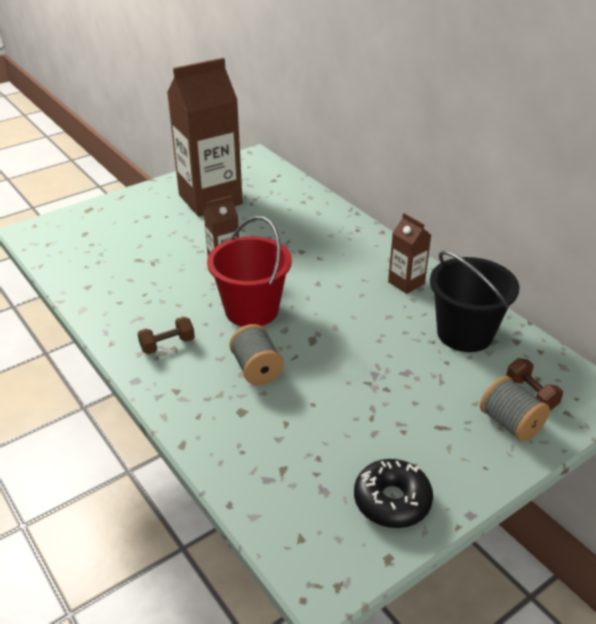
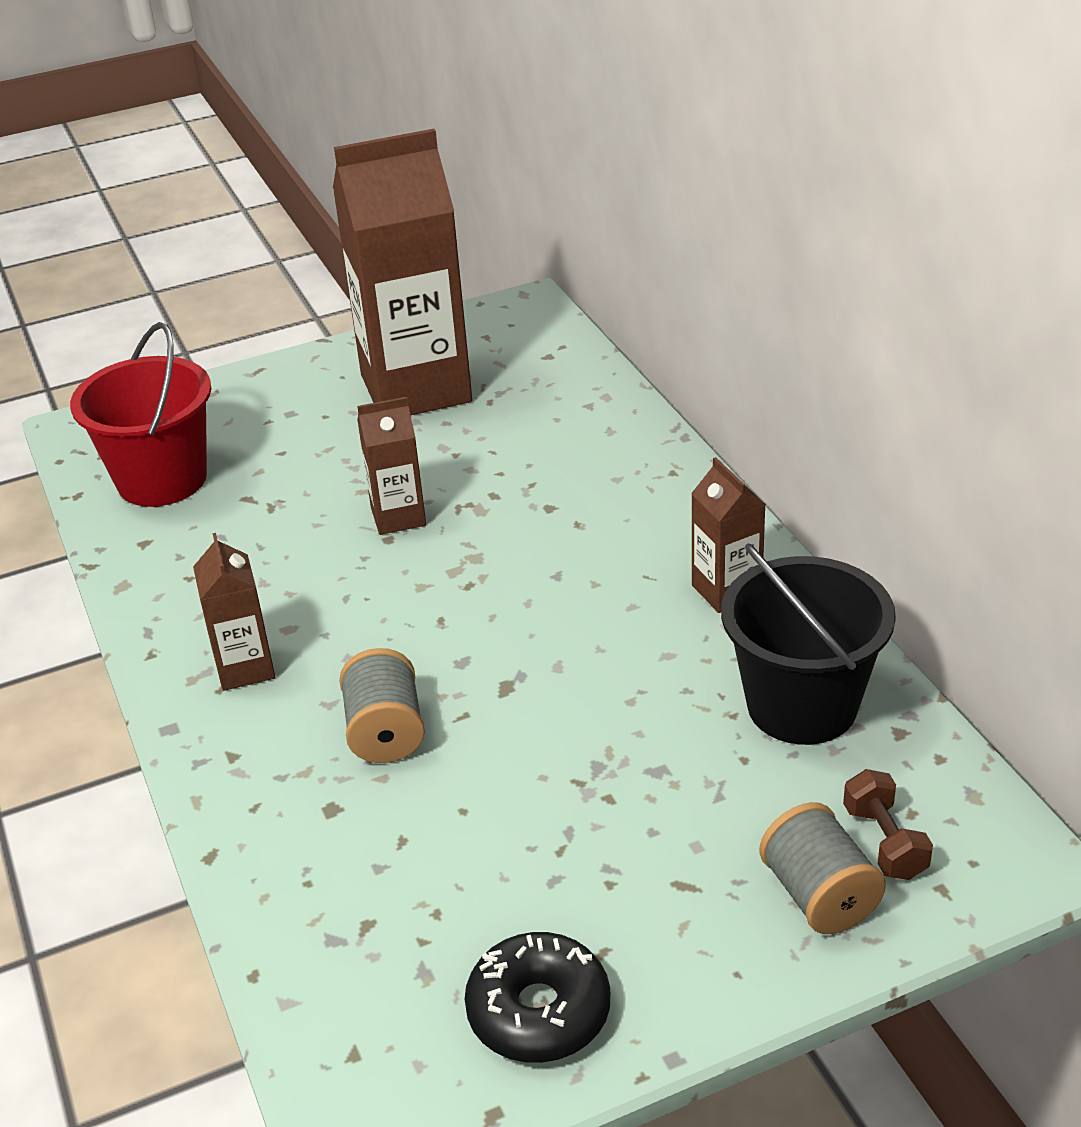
camera: 15 degrees right, 0 degrees up
(167, 345) = (245, 668): brown dumbbell -> brown carton
(252, 310) = (416, 616): red bucket -> red bucket (162, 479)

